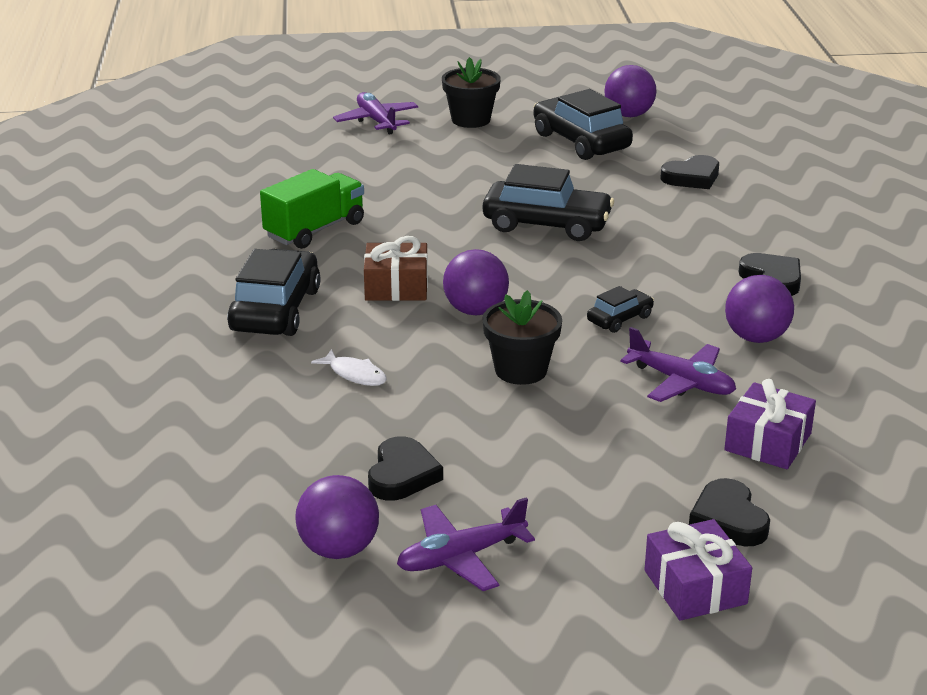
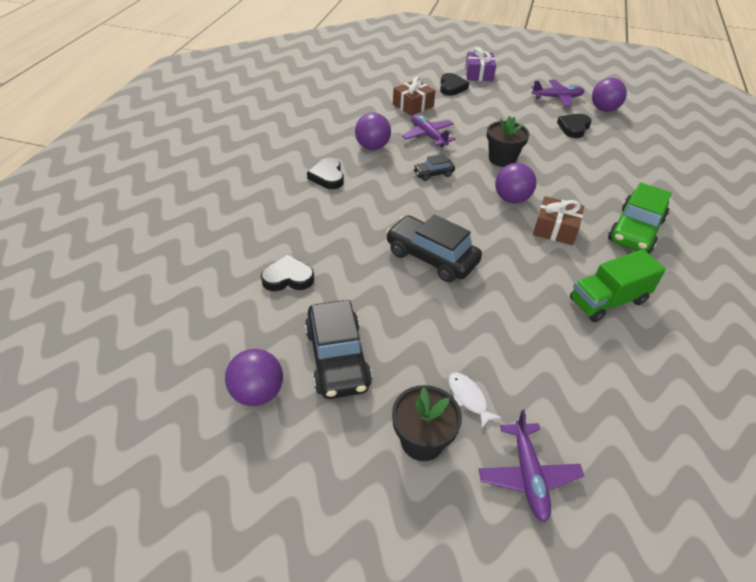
camera: 160 degrees left, 15 degrees up
(275, 310) = (635, 230): black car -> green car
(355, 374) = (589, 177): white fish -> white fish (468, 398)
(768, 442) = (413, 105): purple gift -> brown gift

